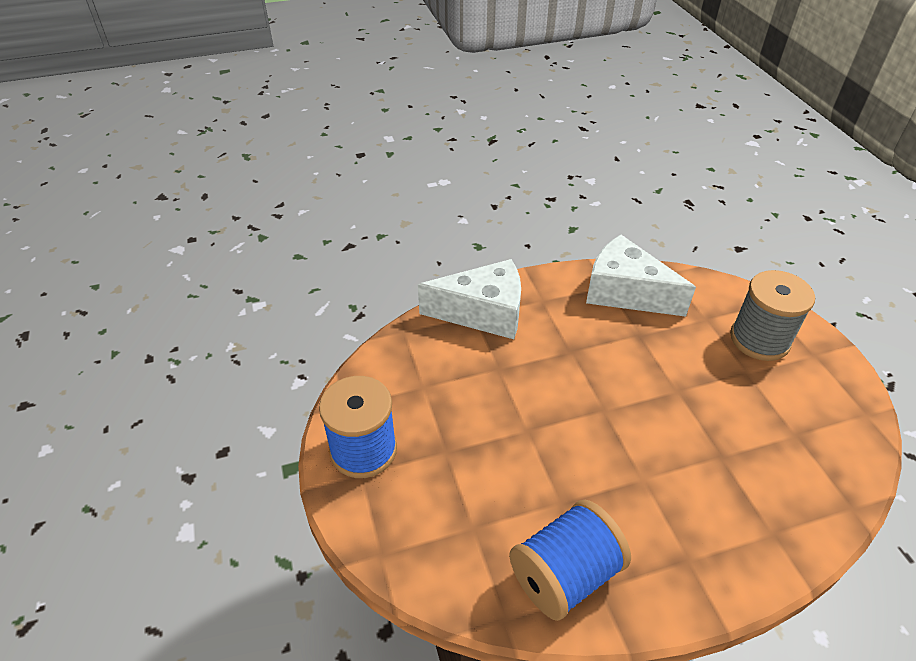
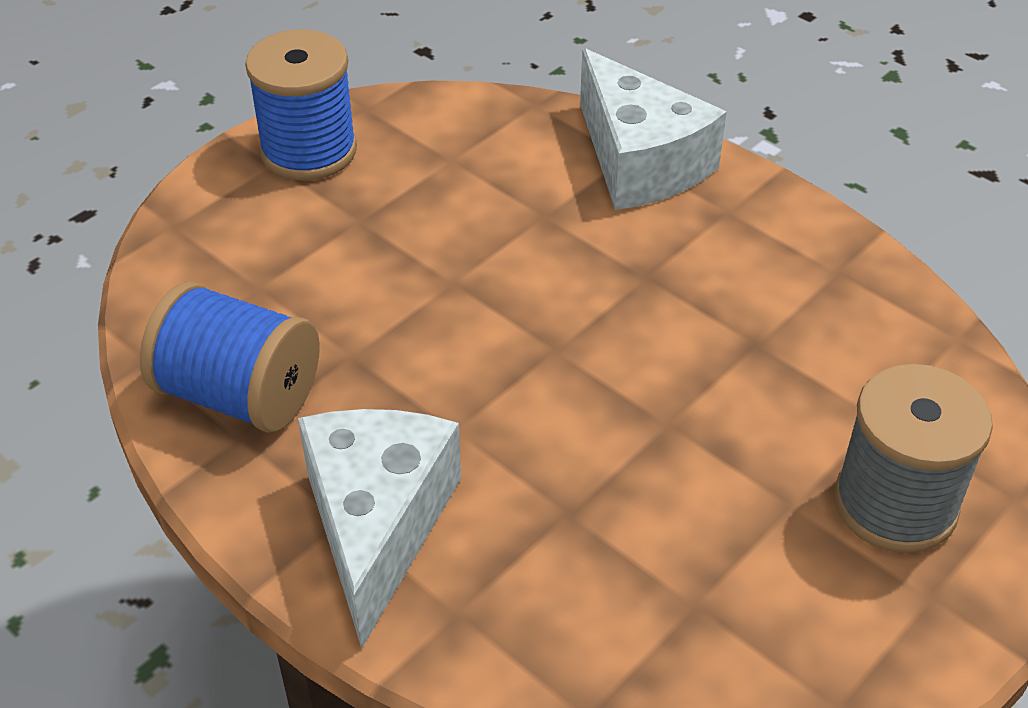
camera: 60 degrees right, 0 degrees up
(625, 292) = (842, 297): white cheese -> white cheese (377, 525)

